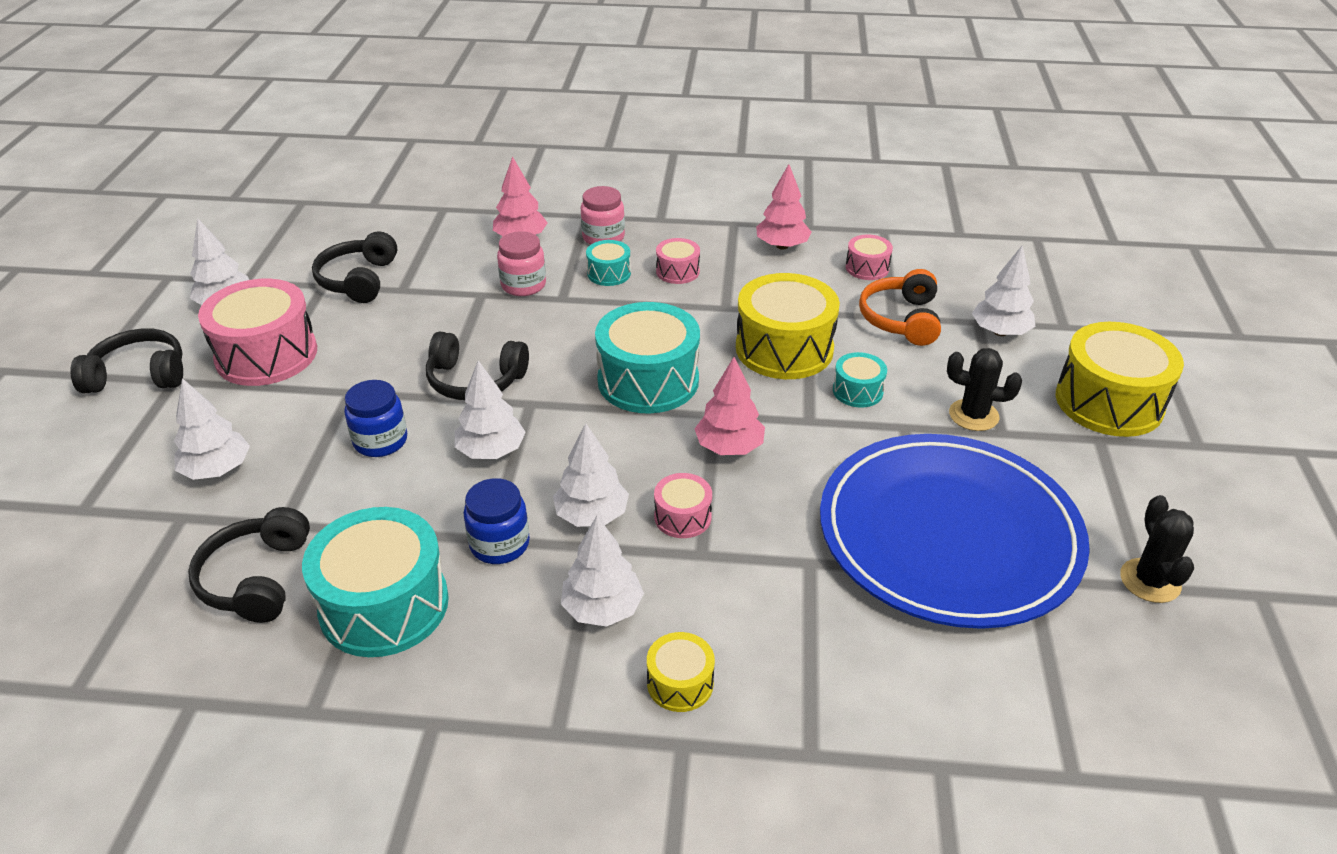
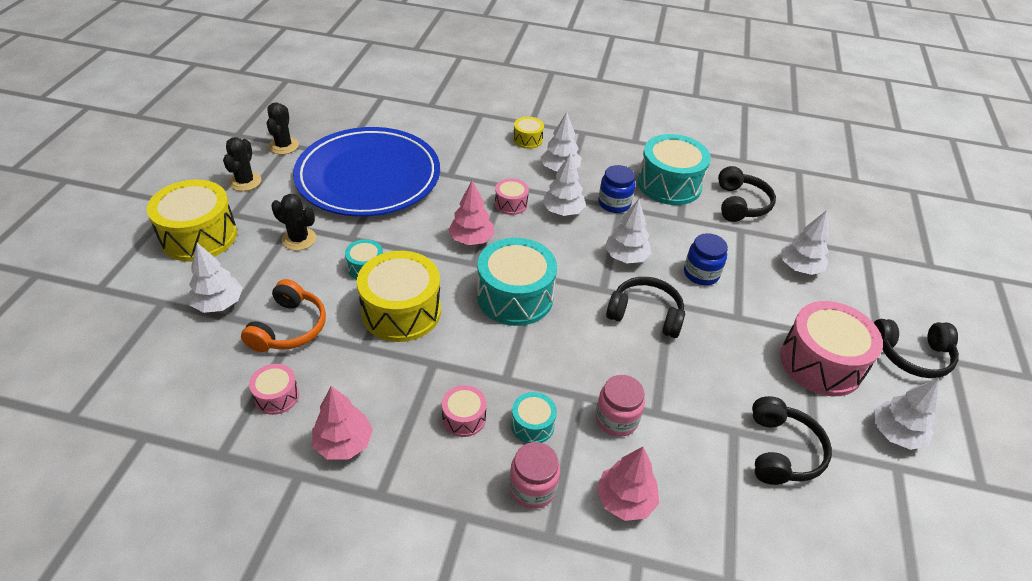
camera: 175 degrees left, 5 degrees up
(1138, 494) = (245, 182): none -> black cactus

